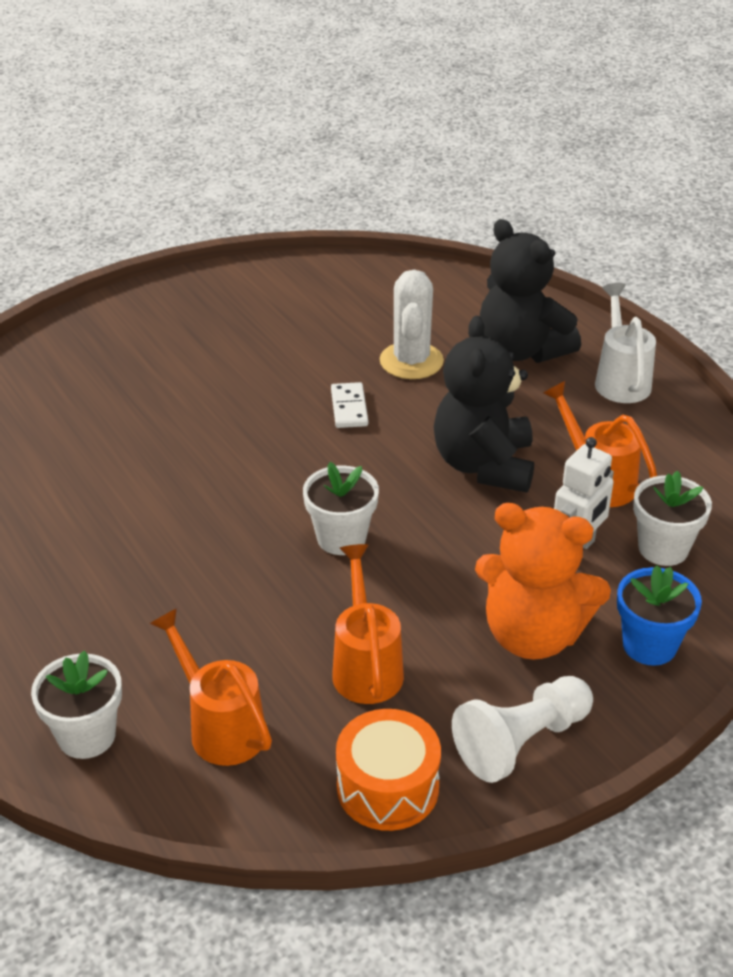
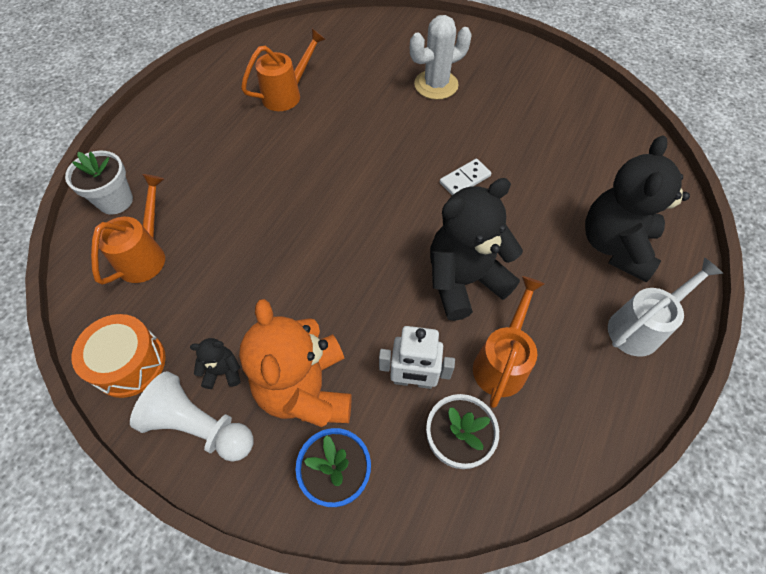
camera: 60 degrees right, 20 degrees up
(341, 538) = (336, 235): white flower pot -> none
(366, 666) = (228, 303): orange watering can -> orange watering can (287, 94)
(411, 361) = (543, 188): white cactus -> white cactus (436, 85)
(462, 700) = (223, 371): none -> black teddy bear

